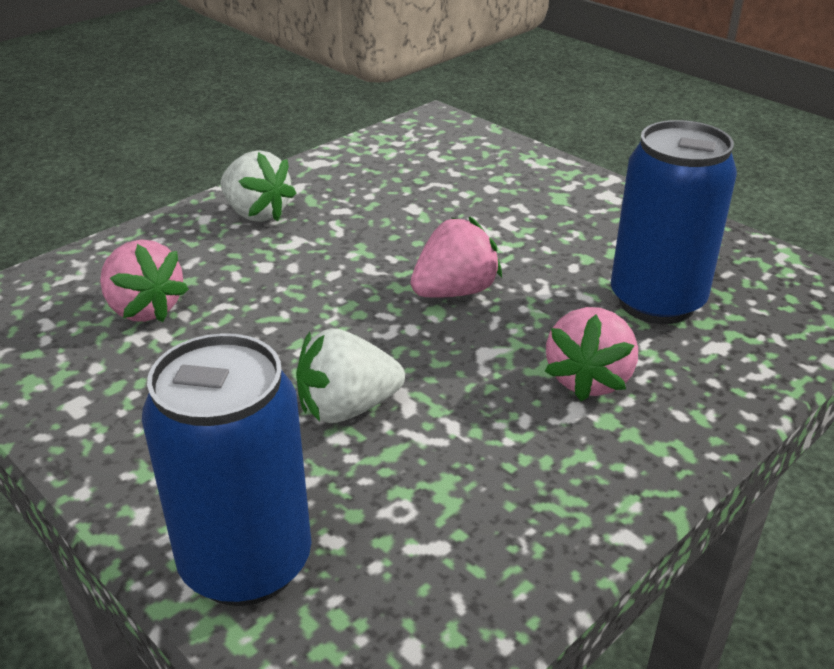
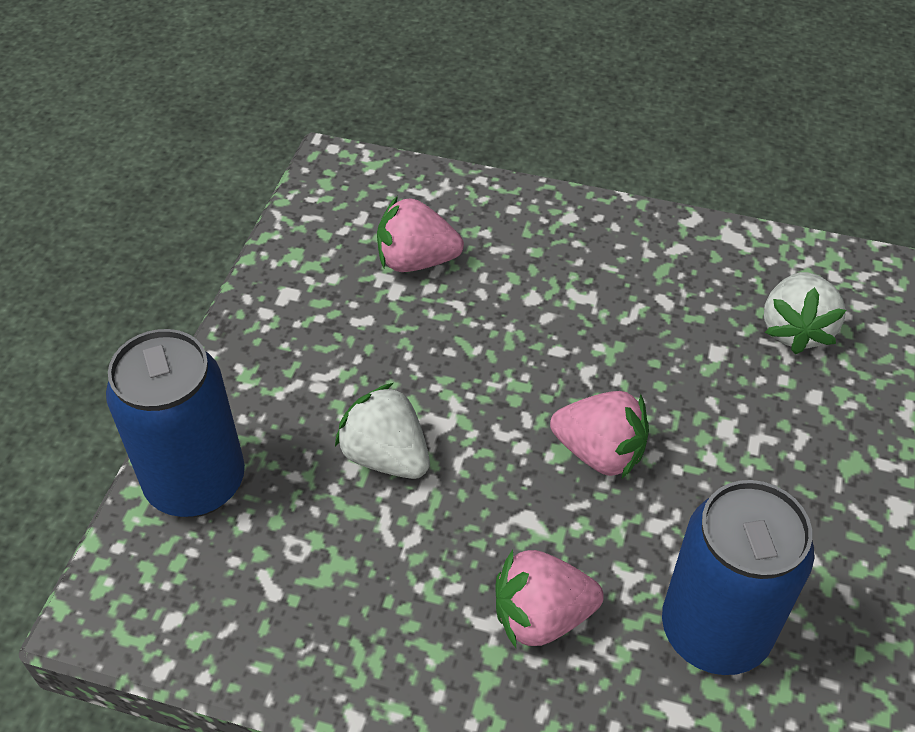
camera: 60 degrees right, 15 degrees up
(144, 309) = (416, 261): pink strawberry -> pink strawberry turned 75 degrees clockwise
(256, 213) = (605, 246): white strawberry -> white strawberry (795, 329)

